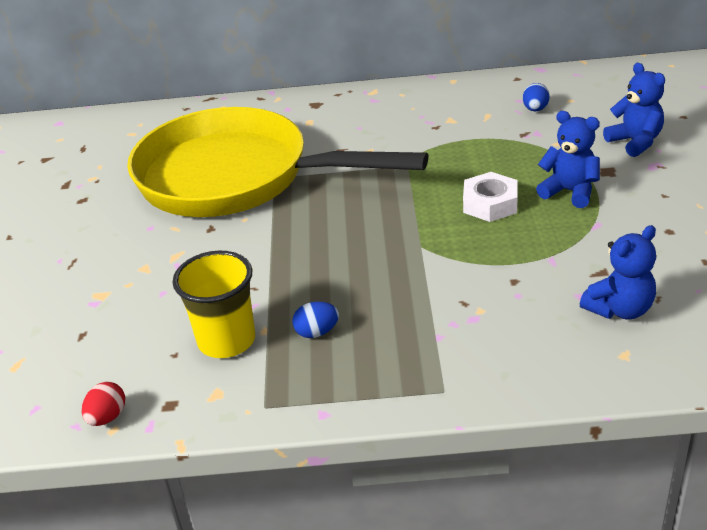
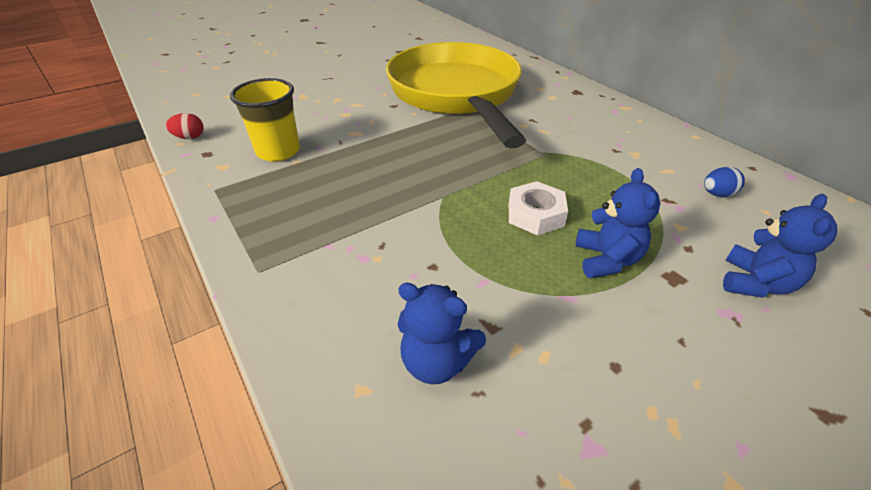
camera: 55 degrees right, 5 degrees up
(317, 332) = (304, 183): blue egg -> none

